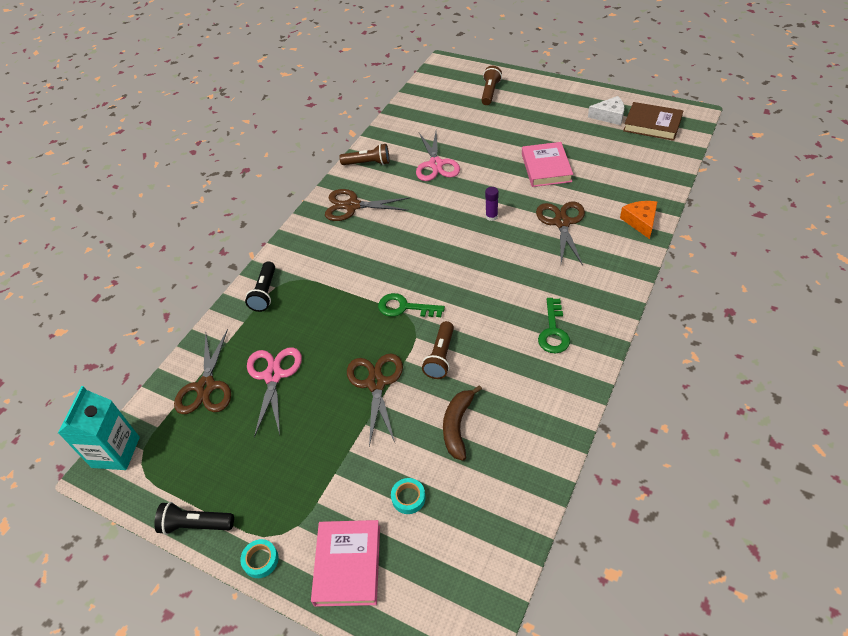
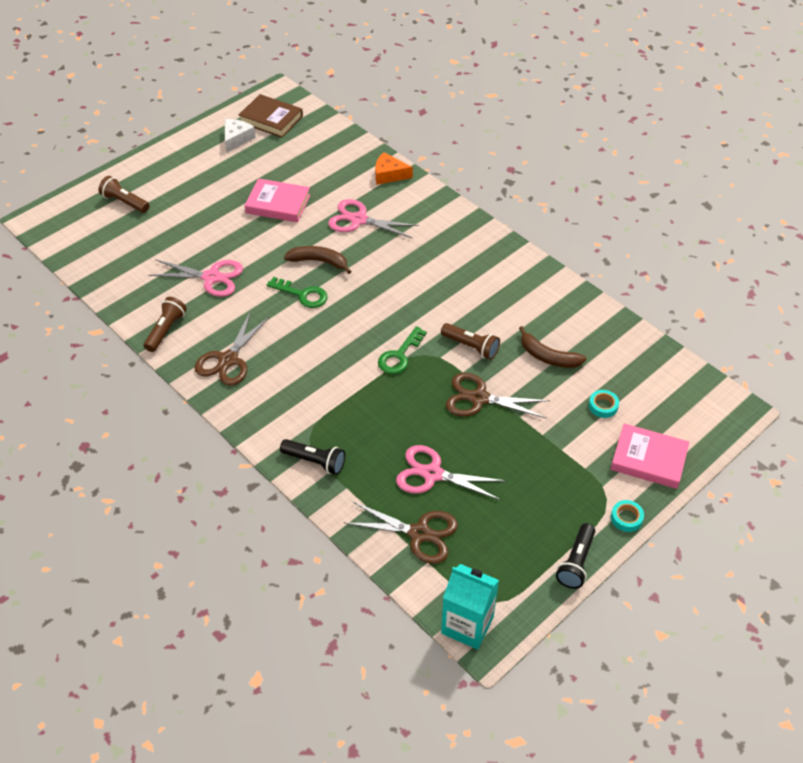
camera: 75 degrees left, 0 degrees up
(491, 216) = (319, 261): purple glue stick -> brown banana
(553, 331) = (480, 268): green key -> green key (302, 295)
(562, 223) = (359, 220): brown scissors -> pink scissors
(652, 125) = (271, 119): brown book -> brown book turned 75 degrees clockwise

